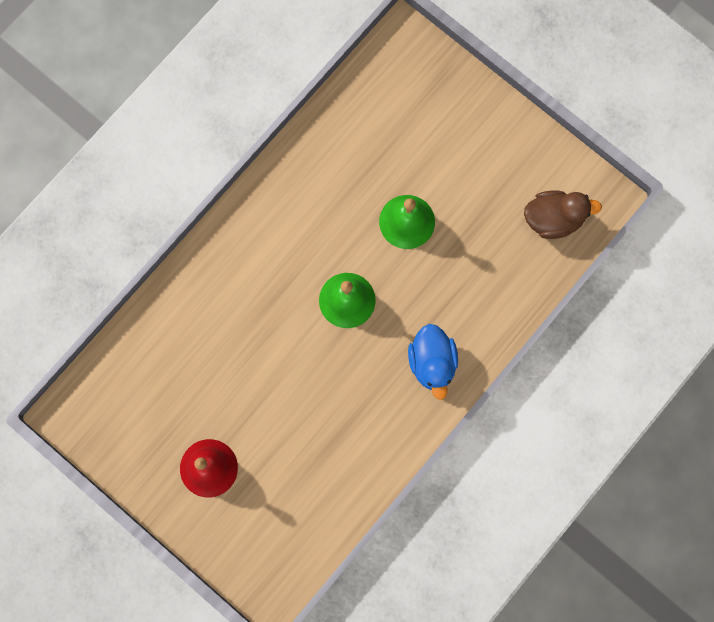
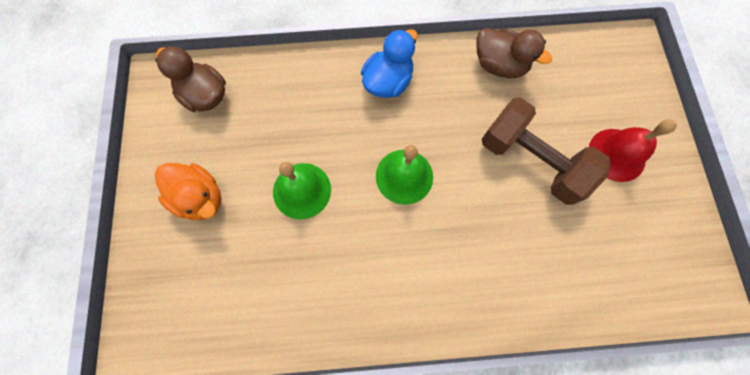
camera: 135 degrees left, 5 degrees down
(267, 401) = (531, 161): none -> brown dumbbell
(361, 463) = (499, 65): none -> brown duck
(469, 151) = (200, 198): none -> orange duck

